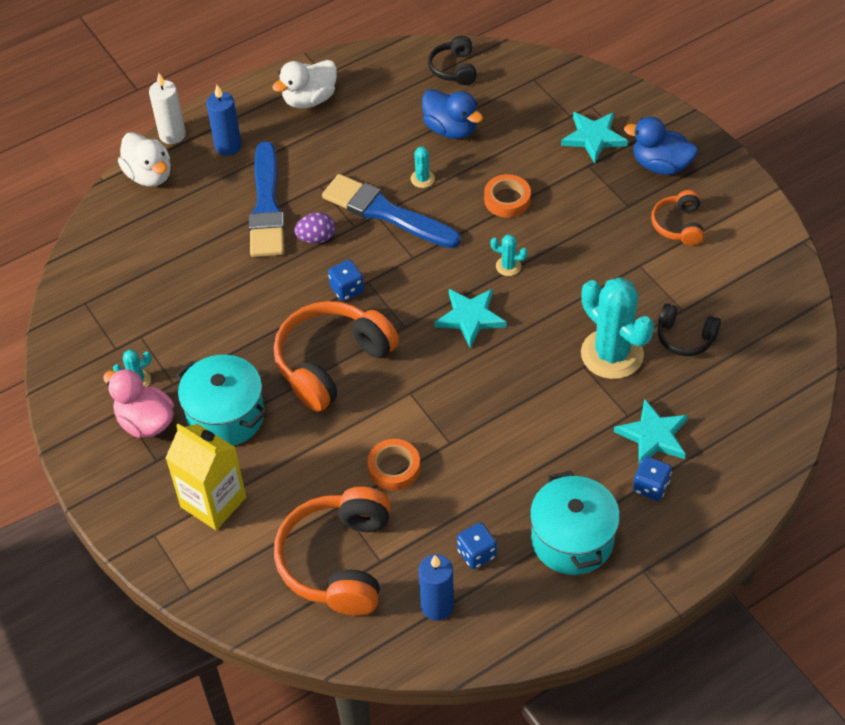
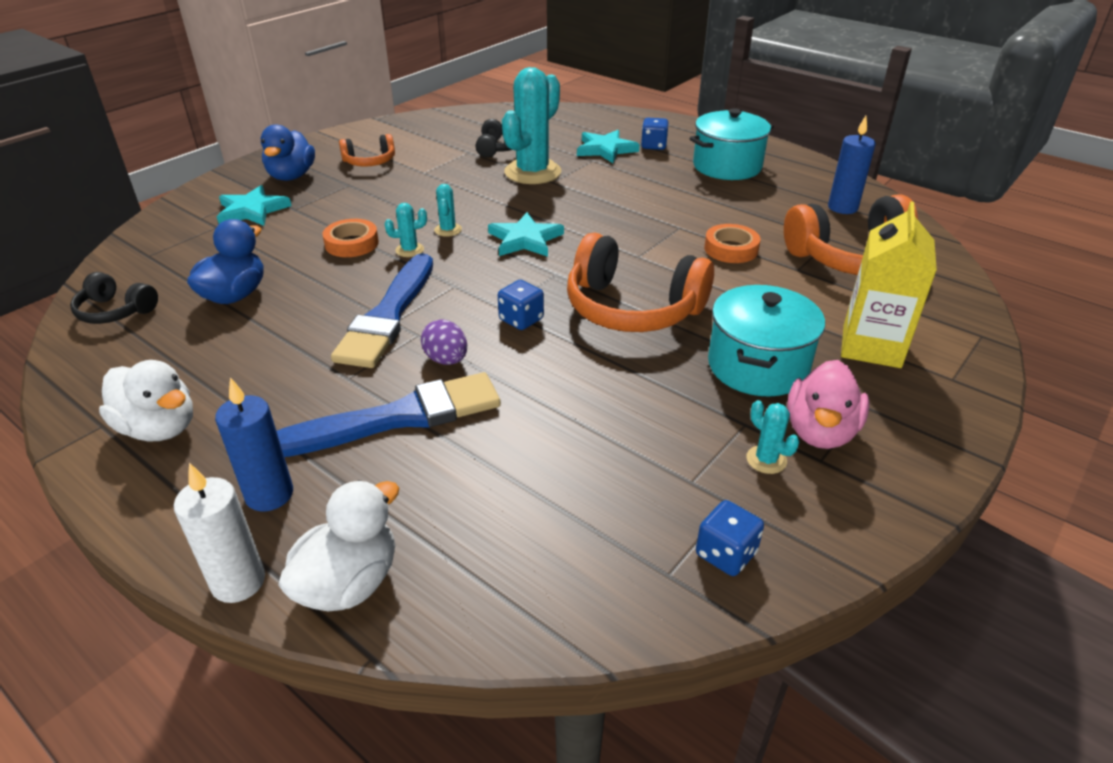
camera: 110 degrees left, 15 degrees down
(422, 179) = (325, 300): turquoise cactus -> turquoise cactus (409, 250)
(454, 69) = (115, 311): black headphones -> black headphones turned 45 degrees clockwise
(476, 553) = (778, 199): blue dice -> blue dice (726, 554)

